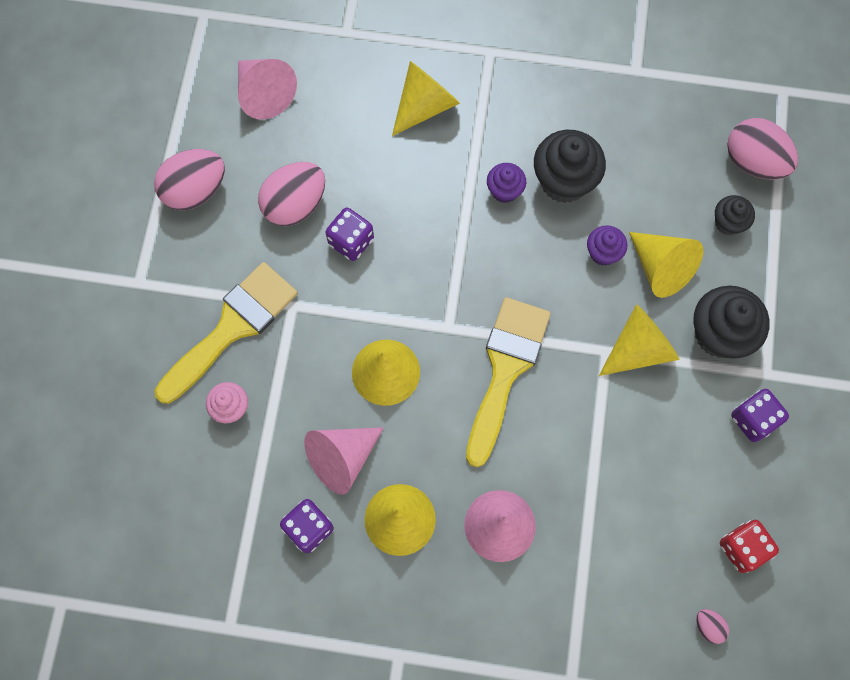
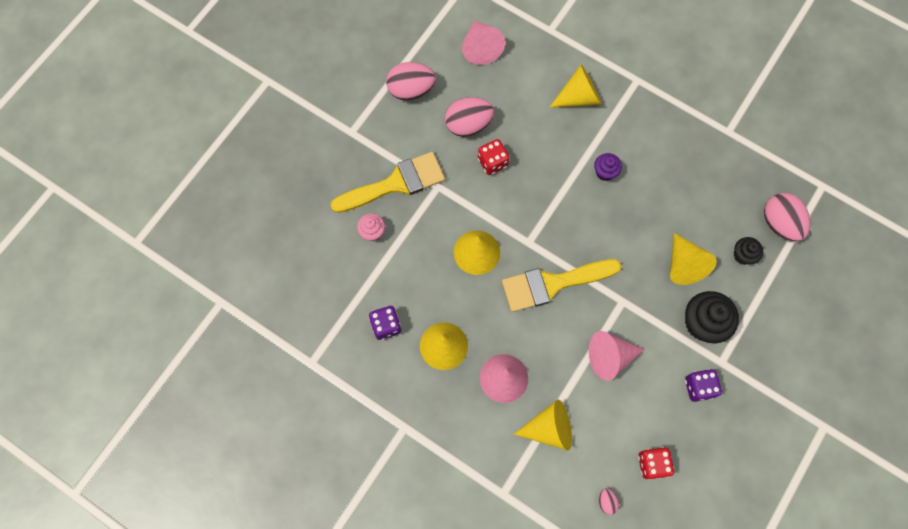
camera: 25 degrees right, 0 degrees up
(342, 458) = (425, 293): pink cone -> pink cone (610, 357)
(351, 241) = (492, 162): purple dice -> red dice
(505, 369) = (552, 284): yellow brush -> yellow brush turned 150 degrees counterclockwise
(564, 181) = (646, 182): black cupcake -> none
(603, 253) = (650, 238): purple cupcake -> none
(639, 348) = (645, 309): yellow cone -> yellow cone (549, 428)

